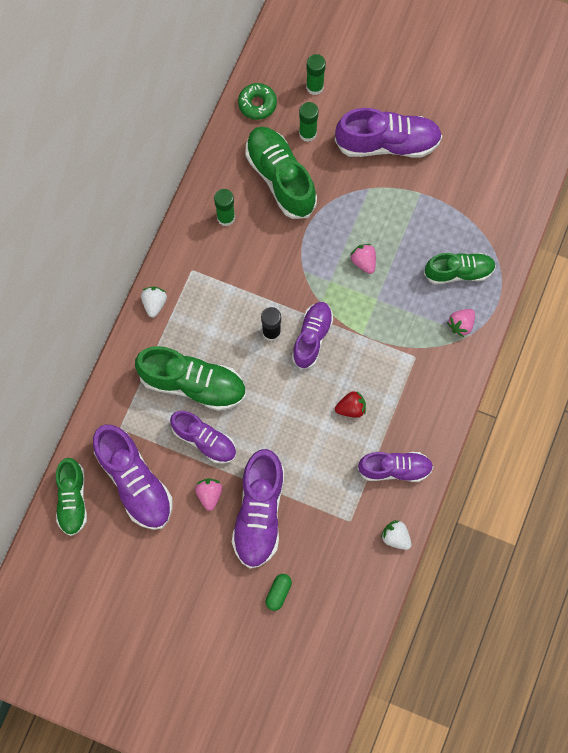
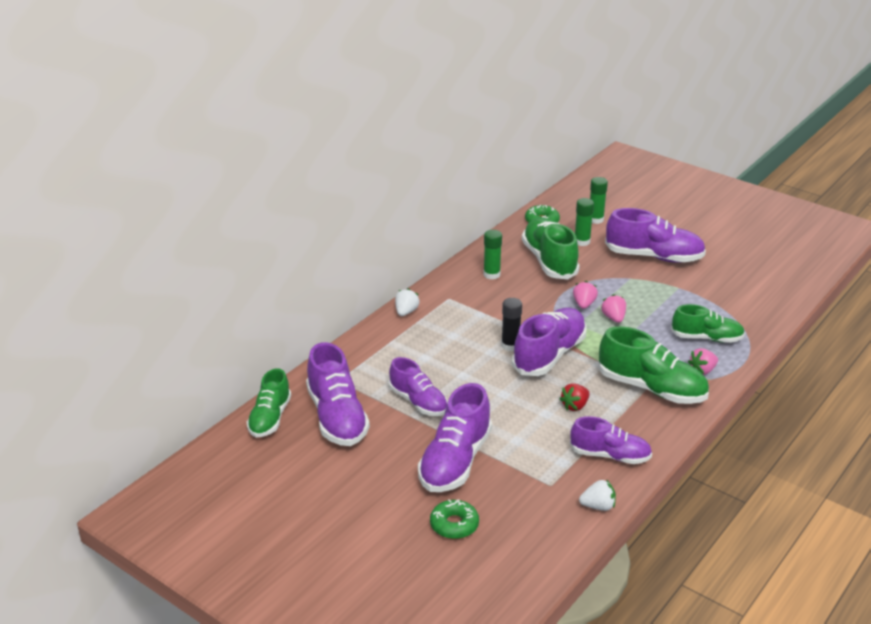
camera: 15 degrees right, 40 degrees down
(193, 384) = (422, 364): green shoe -> green shoe (651, 388)
(209, 494) = (408, 439): pink strawberry -> pink strawberry (584, 304)
(278, 593) = (454, 525): green capsule -> green donut
(312, 337) = (549, 355): purple shoe -> purple shoe, size x1.53
(351, 408) = (575, 406): red strawberry -> red strawberry turned 135 degrees clockwise
(395, 537) = (598, 506): white strawberry -> white strawberry turned 120 degrees clockwise

